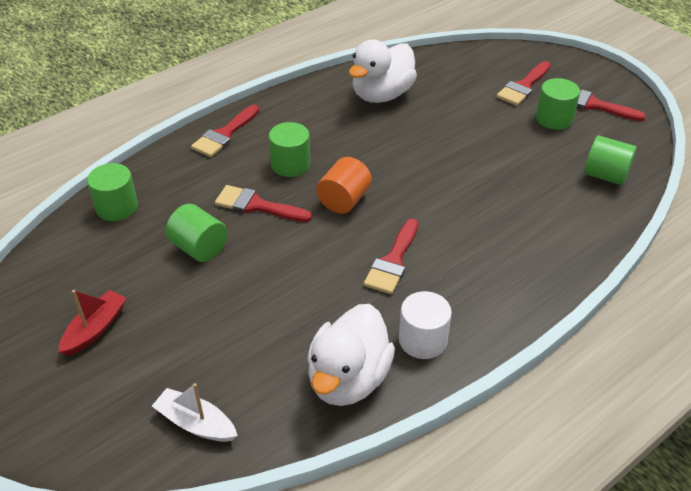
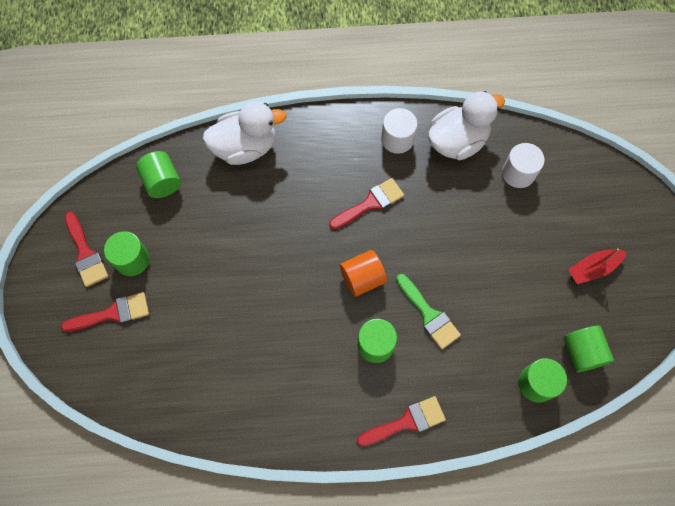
camera: 145 degrees left, 25 degrees up
(196, 423) = (557, 166): white boat -> none
(199, 248) = (493, 298): green cylinder -> green cylinder (581, 352)
(244, 385) = (518, 173): none -> white cylinder
(256, 205) = (429, 315): red brush -> green brush
(382, 95) = (237, 385): white duck -> white duck (245, 147)

